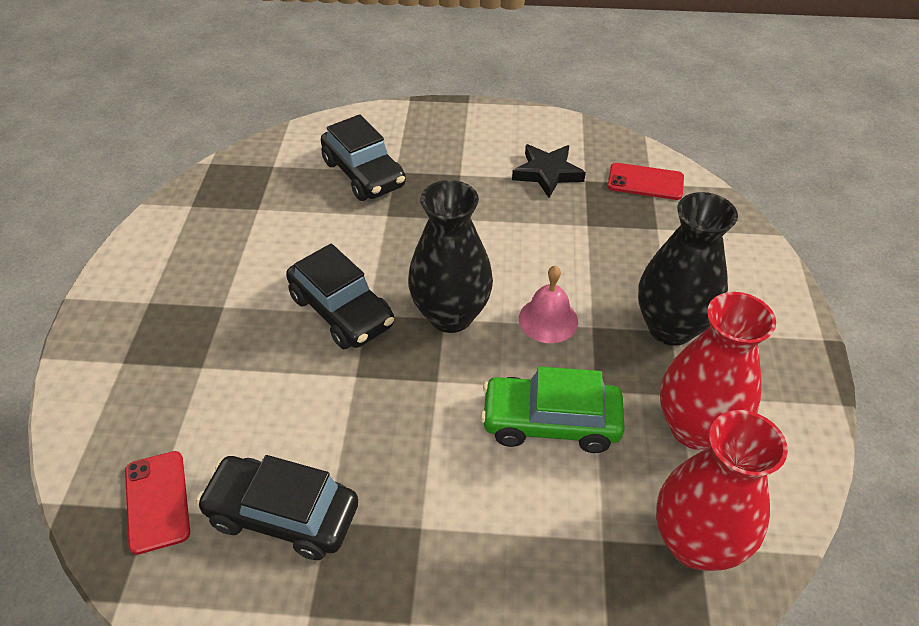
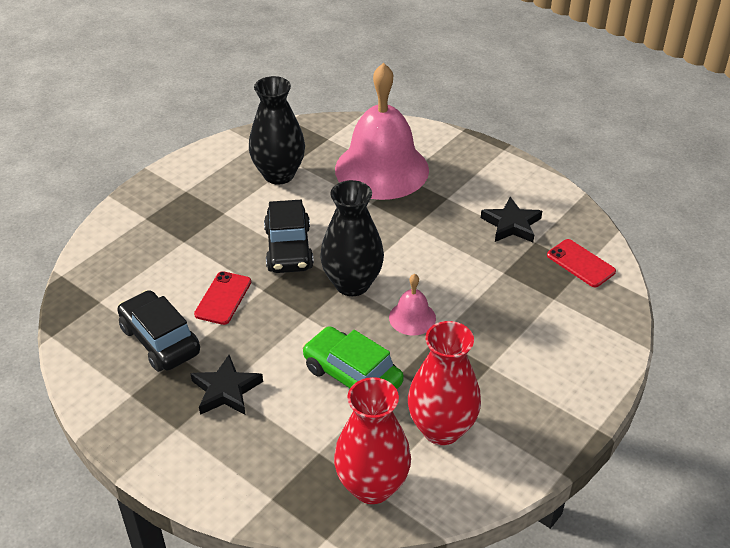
camera: 35 degrees right, 5 degrees down
(157, 501) = (105, 299): red phone -> red phone (223, 298)
(364, 174) = (381, 169): black car -> pink bell
(426, 530) = (226, 390): none -> black star
(670, 328) = (491, 364): black vase -> black vase (279, 174)

